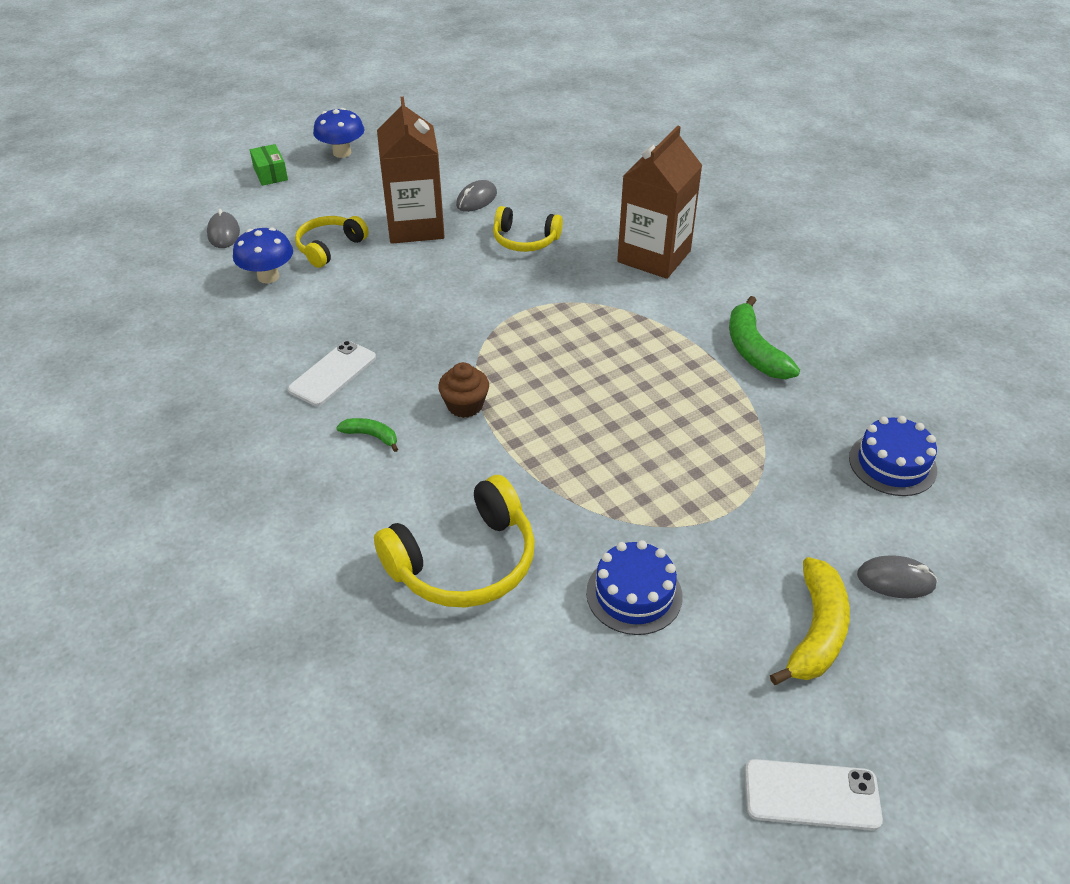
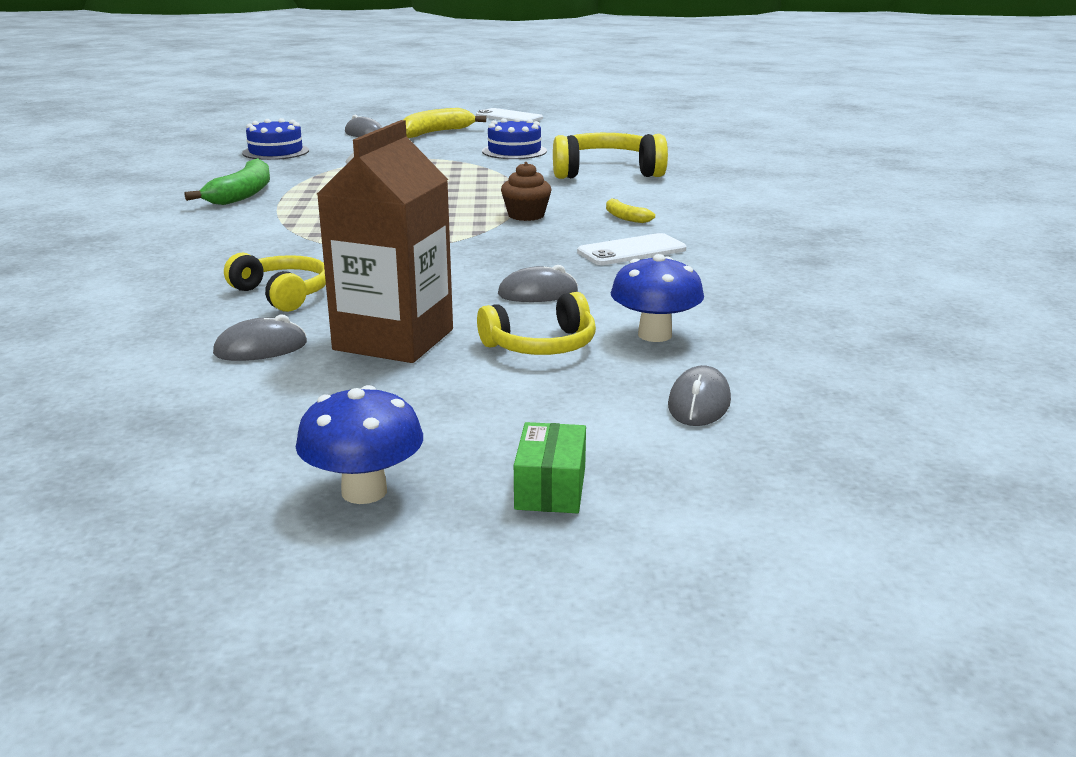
camera: 150 degrees left, 20 degrees down
(367, 293) = (538, 293): none -> grey mouse
(371, 436) = (625, 217): green banana -> yellow banana
(654, 256) = (180, 252): brown carton -> none

